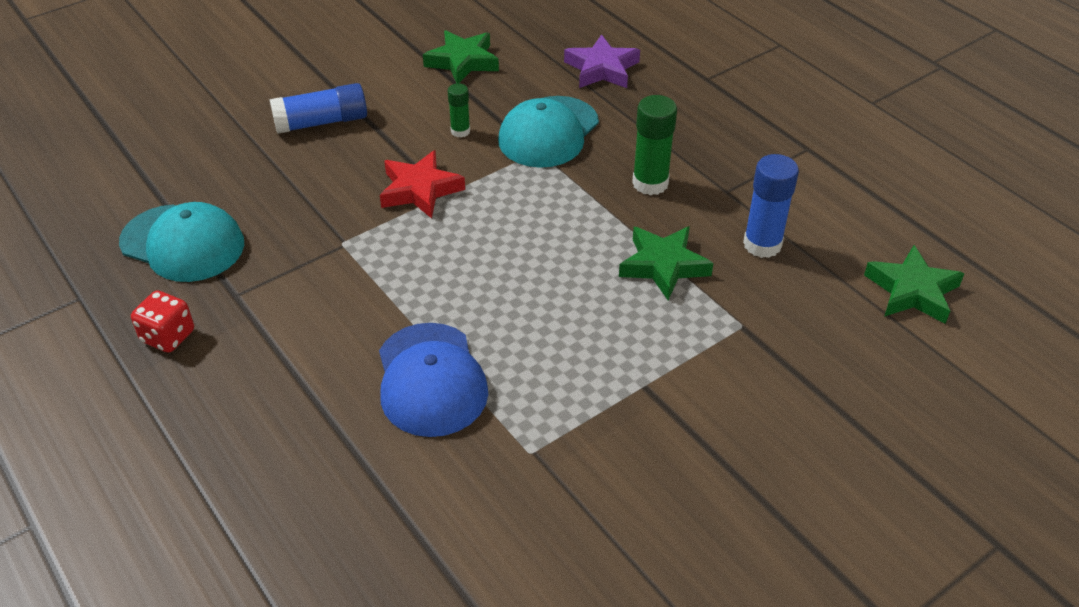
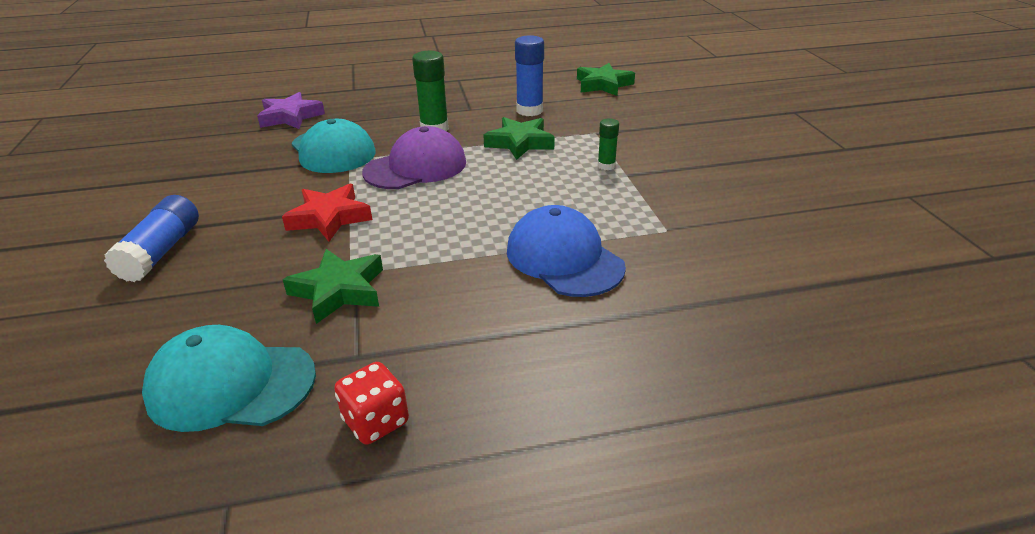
camera: 65 degrees left, 10 degrees down
(183, 243) = (231, 384): turquoise cap -> turquoise cap turned 135 degrees counterclockwise
(431, 380) = (564, 258): blue cap -> blue cap turned 135 degrees counterclockwise
(460, 131) = (280, 184): green glue stick -> green glue stick (606, 166)
(462, 62) = (191, 165): green star -> green star (339, 290)
(550, 205) = (416, 167): none -> purple cap

